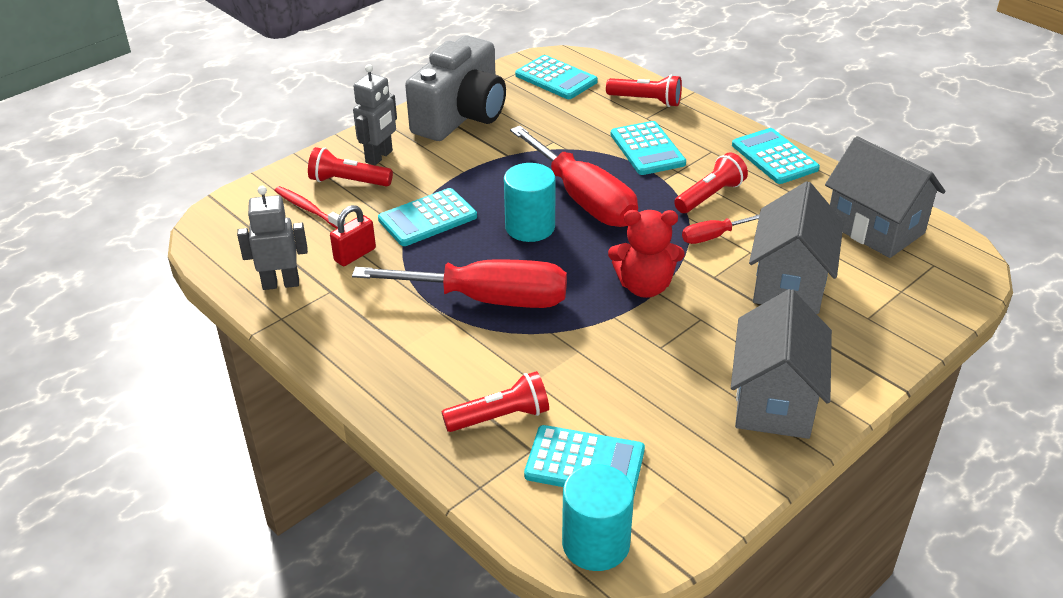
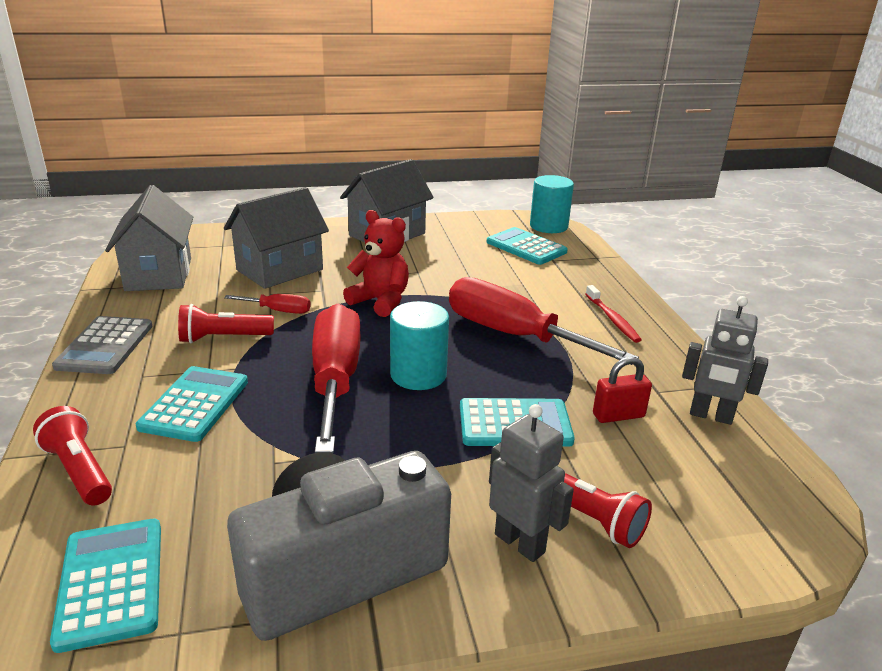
camera: 150 degrees left, 10 degrees down
(308, 209) = (658, 495): red toothbrush -> red toothbrush (612, 319)
(379, 157) = (520, 543): grey robot -> grey robot turned 75 degrees clockwise
(500, 417) = (561, 276): red flashlight -> none
(774, 157) = (105, 346): turquoise calculator -> grey calculator

